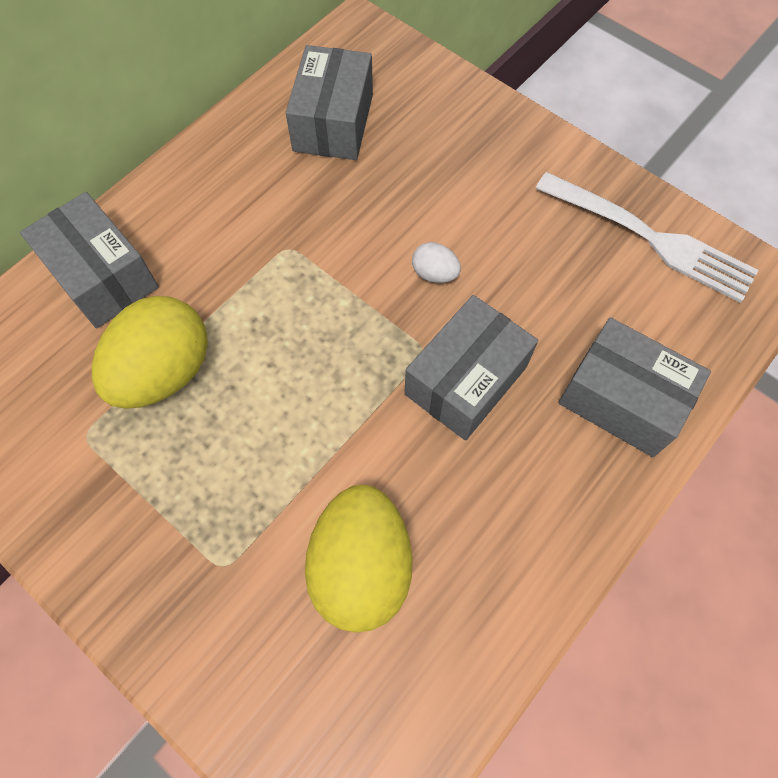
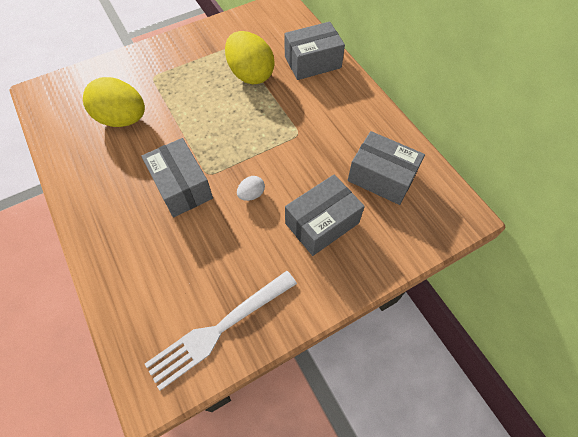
camera: 110 degrees right, 5 degrees down
(621, 400) = (128, 257): grey box -> grey box (322, 223)

